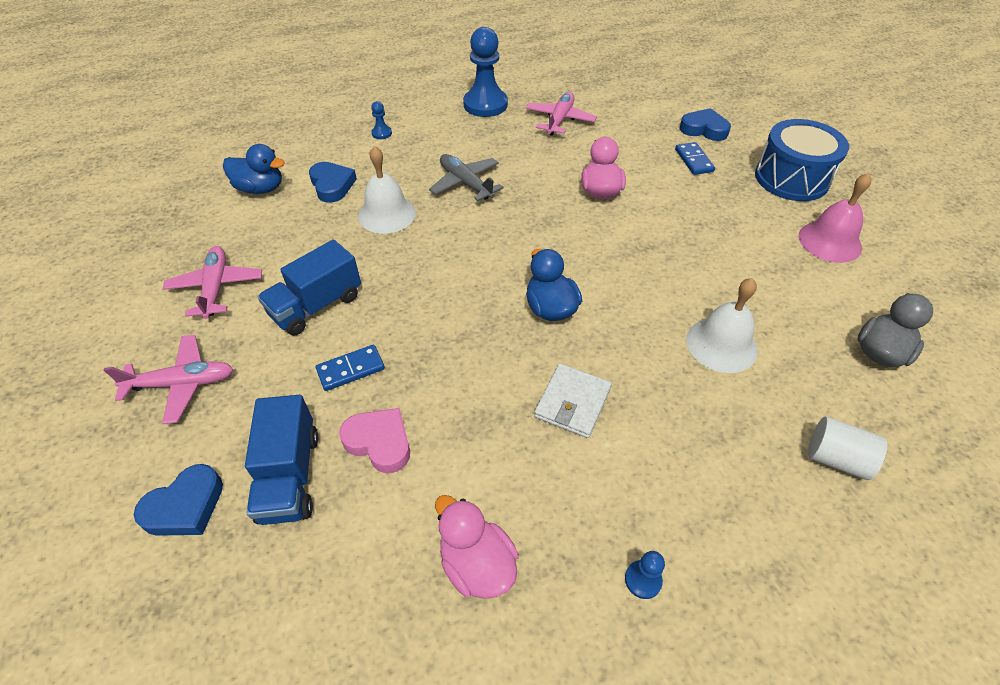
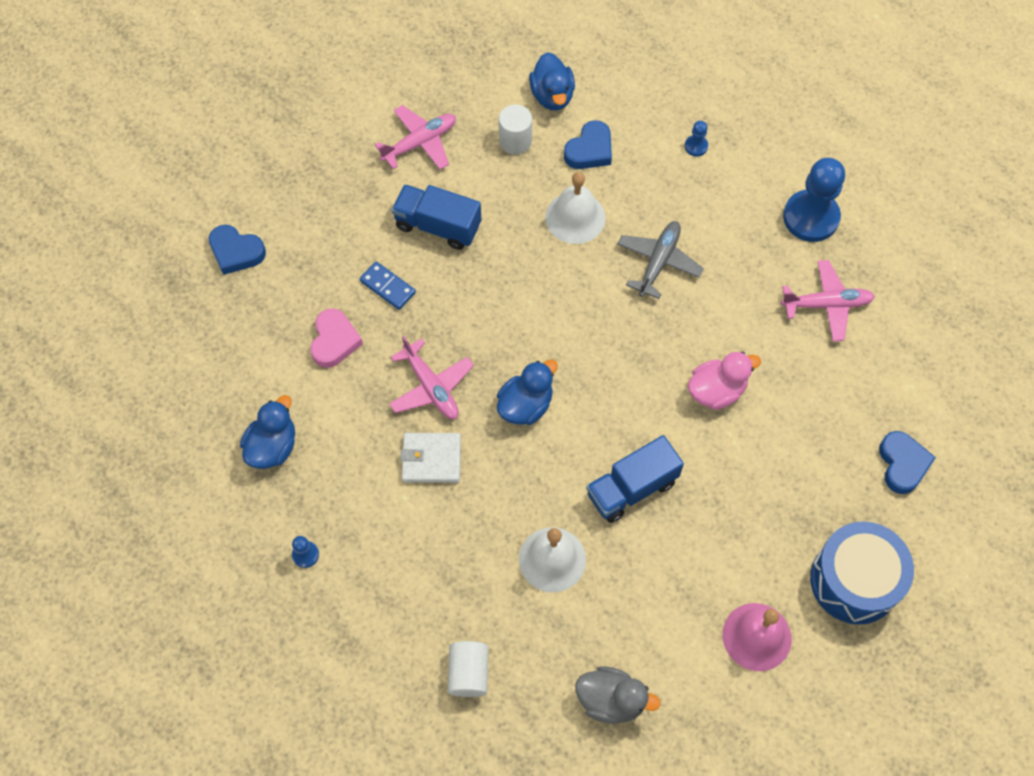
camera: 65 degrees right, 15 degrees up
(182, 383) = (322, 184): pink plane -> pink plane (431, 387)
(280, 224) = (515, 141): none -> white cylinder
(289, 476) = (283, 299): blue truck -> blue truck (631, 488)
(477, 564) = (272, 446): pink duck -> blue duck
(693, 160) = (829, 468): blue domino -> none

